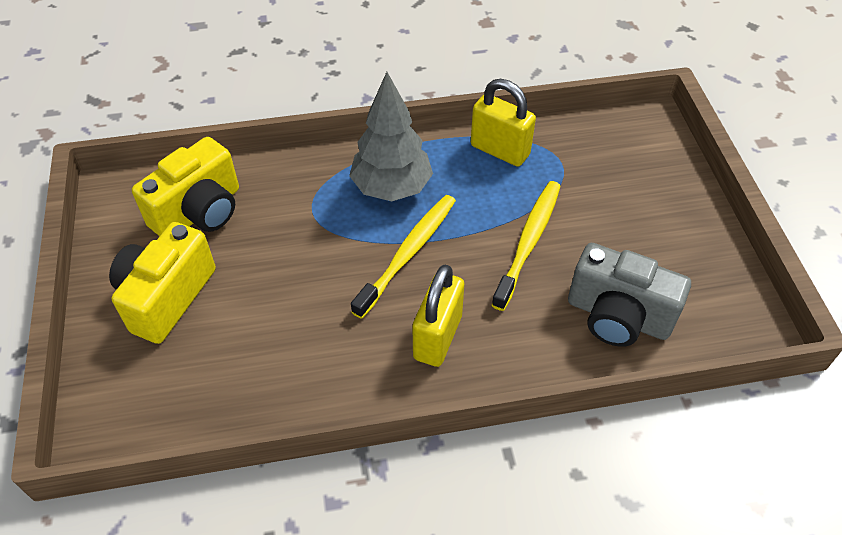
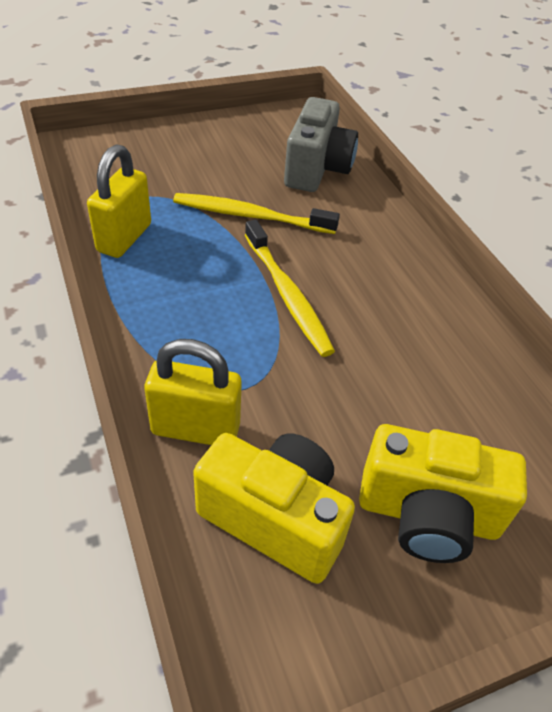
camera: 105 degrees left, 5 degrees down
(391, 188) = (194, 318): grey tree -> none
(408, 253) = (287, 295): yellow toothbrush -> yellow toothbrush turned 135 degrees counterclockwise
(437, 337) = (380, 266): yellow padlock -> yellow padlock (195, 429)

